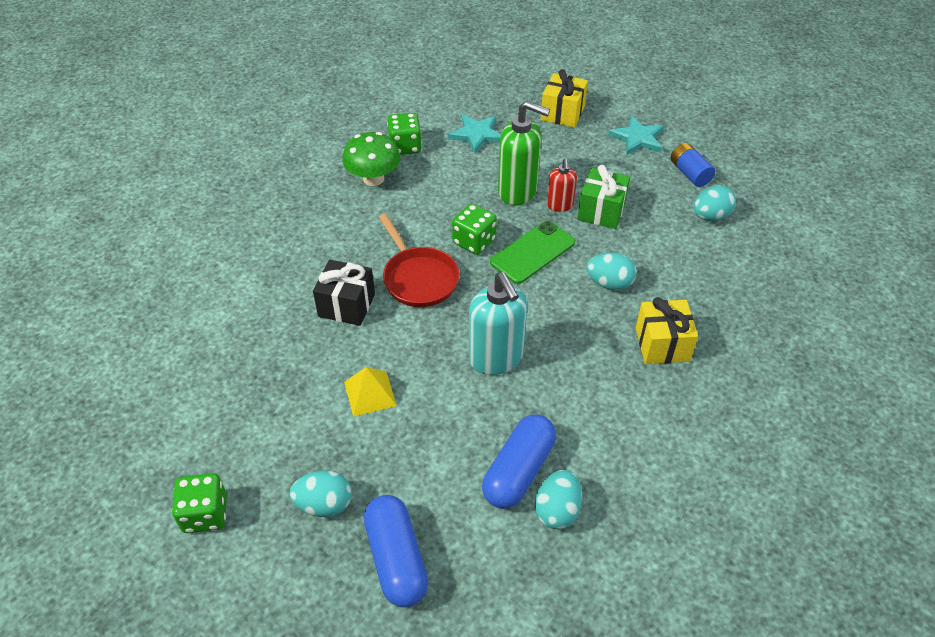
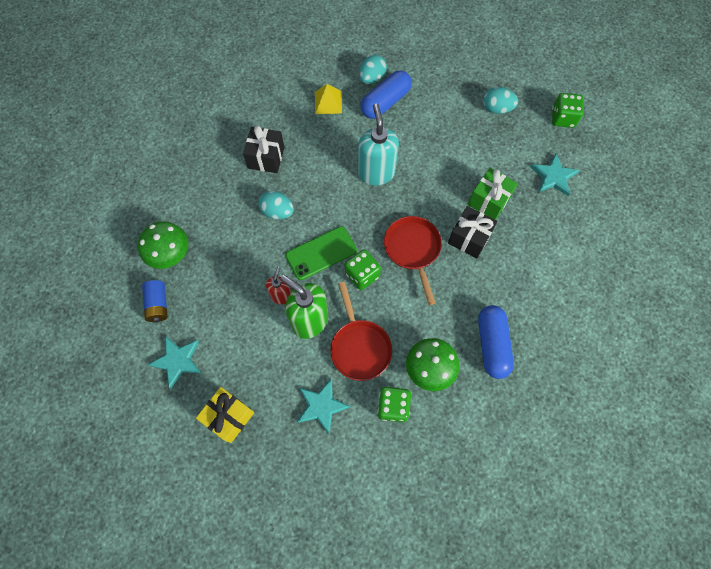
camera: 165 degrees left, 20 degrees up
(226, 411) = (553, 176): none -> turquoise star
(370, 393) = (462, 167): yellow pyramid -> yellow pyramid (328, 102)
(396, 559) = (462, 74): blue capsule -> blue capsule (492, 345)
(454, 181) = (359, 347): none -> red pan
(601, 211) = (251, 281): green gift -> green gift (489, 201)
(662, 344) = (266, 157): yellow gift -> black gift
(710, 216) = (170, 254): turquoise egg -> green mushroom

